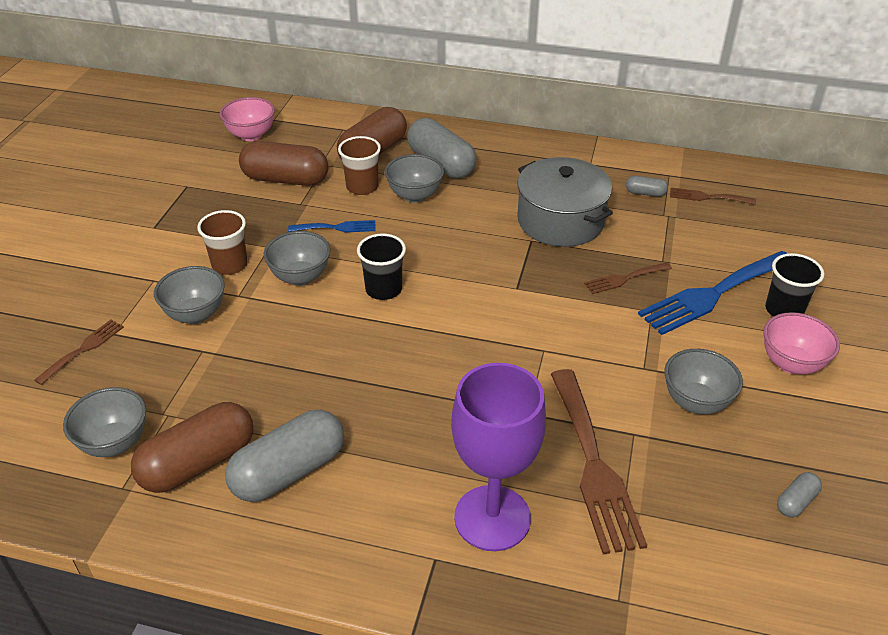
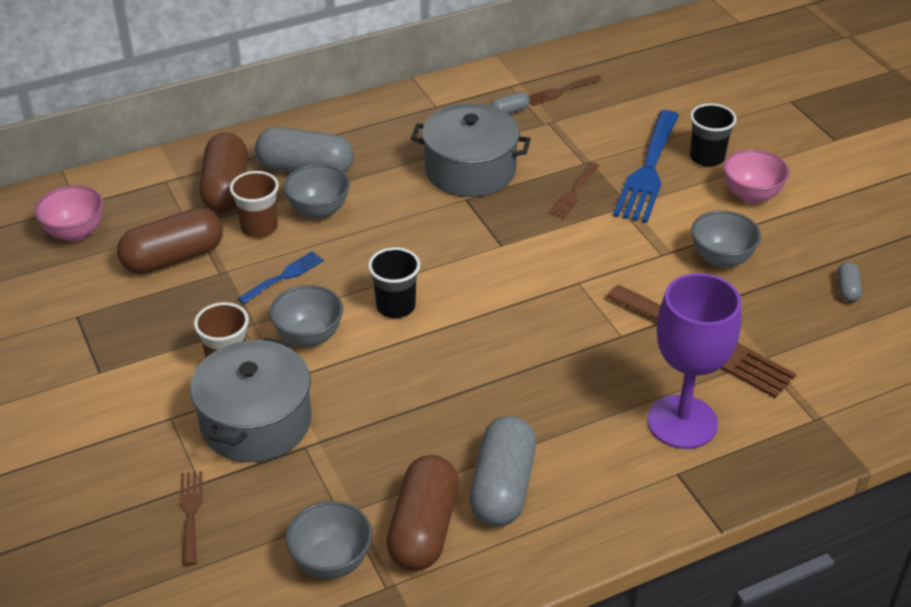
camera: 40 degrees left, 0 degrees up
(195, 314) = (256, 422): grey bowl -> grey pot

